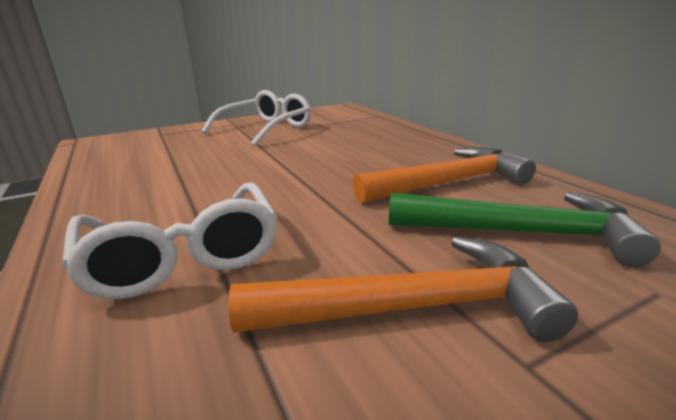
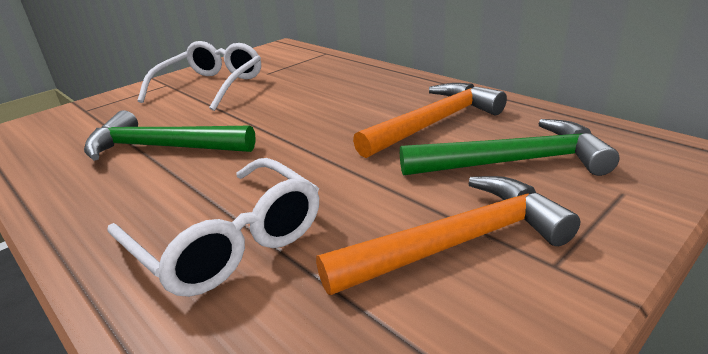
camera: 15 degrees left, 5 degrees up
(193, 168) = (163, 147): none -> green hammer

